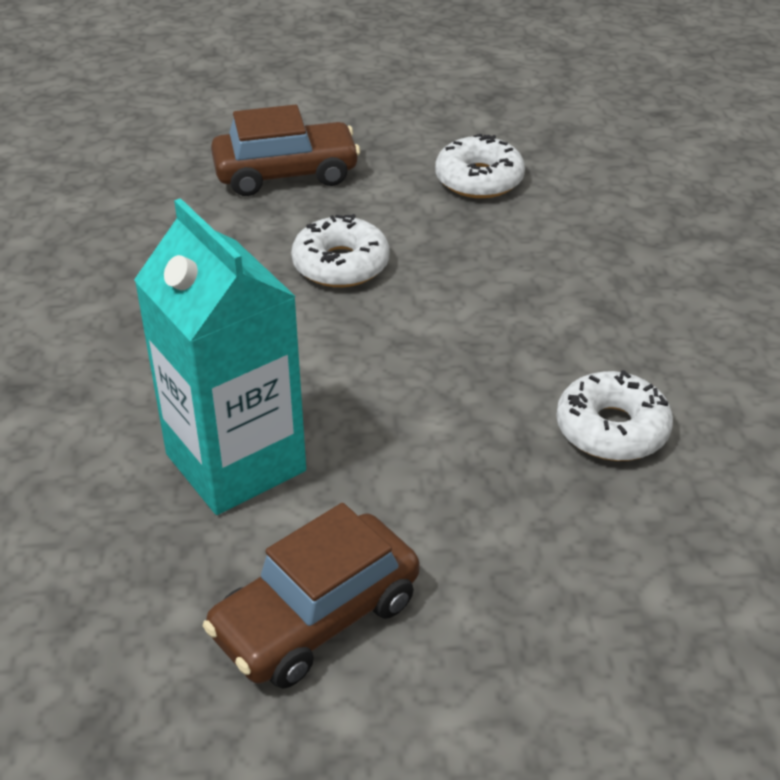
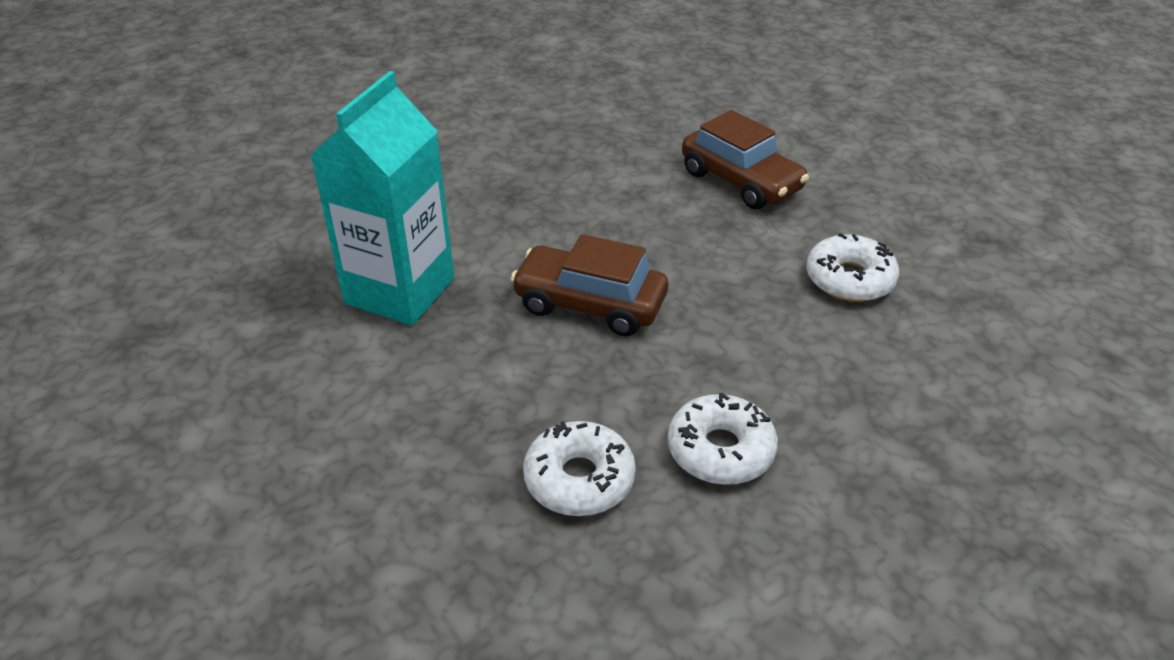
camera: 60 degrees right, 0 degrees up
(316, 618) = (274, 387): brown car -> brown car (590, 304)
(341, 264) = (655, 251): white donut -> white donut (720, 450)

